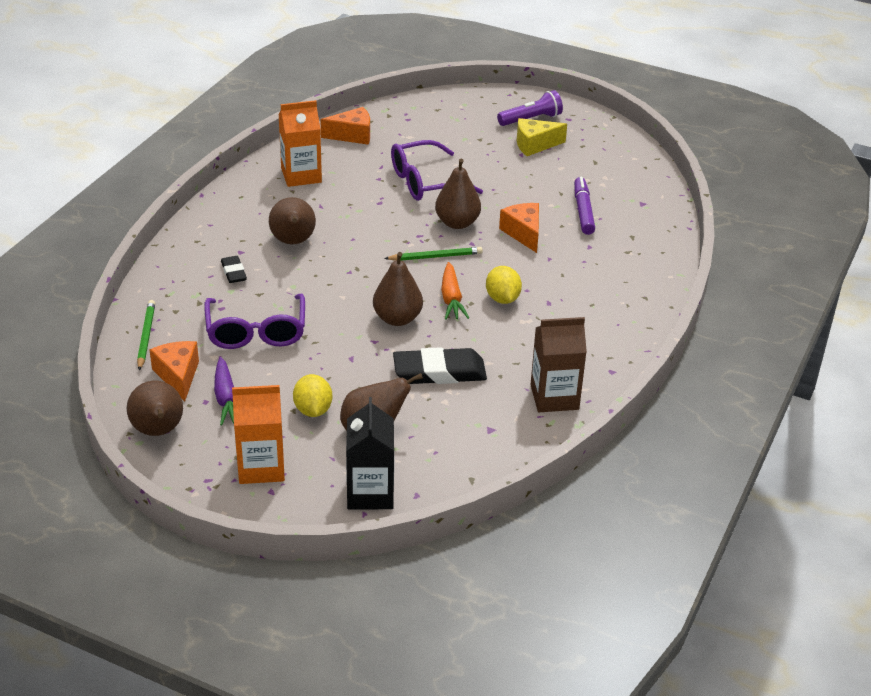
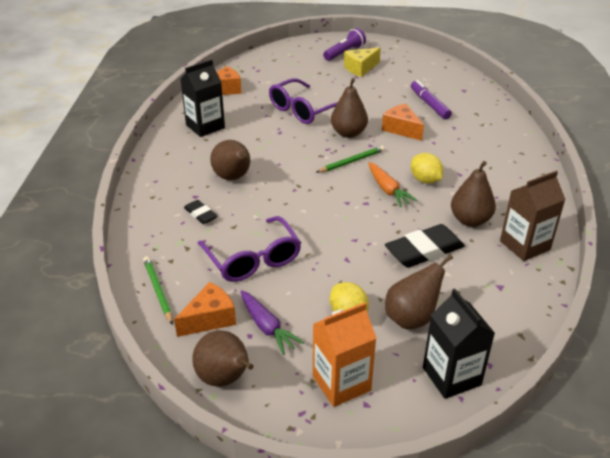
camera: 20 degrees left, 0 degrees up
(178, 376) = (210, 319): orange cheese -> orange cheese turned 90 degrees clockwise
(301, 175) = (205, 126): orange carton -> black carton
(397, 319) = (359, 216): brown pear -> brown pear (470, 220)

